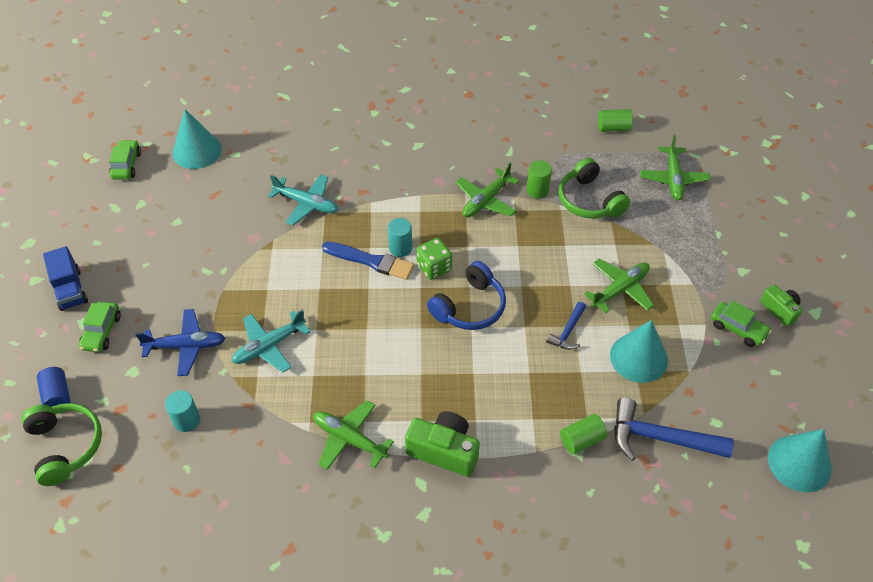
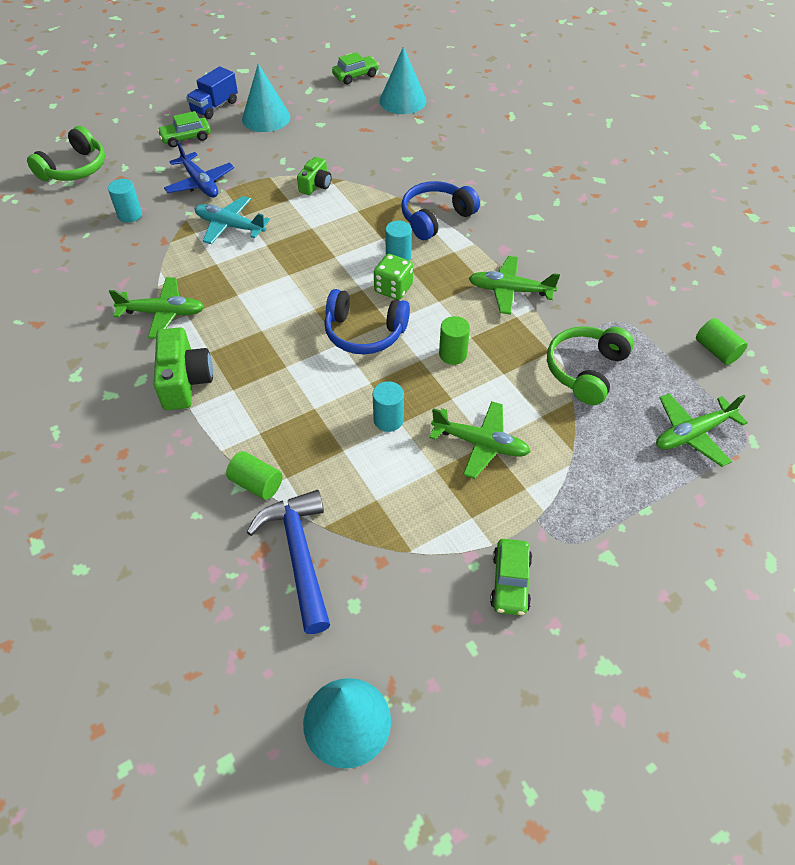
camera: 60 degrees right, 0 degrees up
(57, 396) = (116, 145): blue cylinder -> none
(307, 204) = (400, 181): turquoise plane -> none
(349, 439) = (163, 313): green plane -> green plane turned 90 degrees clockwise
(371, 261) = (367, 245): blue brush -> none
(372, 203) = (436, 218): none -> blue headphones
(537, 190) = (560, 323): green cylinder -> green cylinder (453, 354)
(567, 332) = (388, 420): blue hammer -> turquoise cylinder
(638, 357) = (397, 495): turquoise cone -> turquoise cone (266, 118)
(780, 310) = (577, 621): green camera -> green camera (316, 185)

